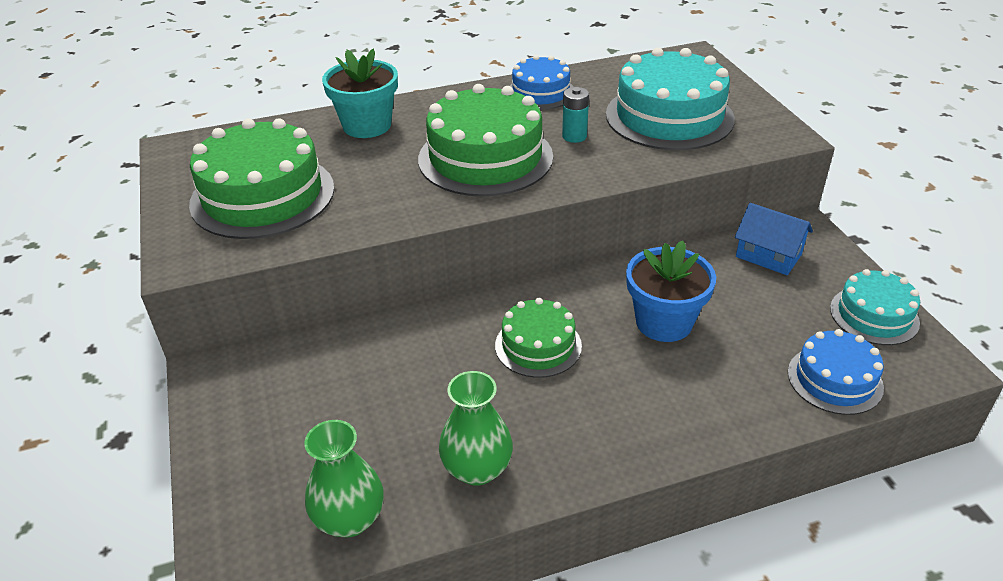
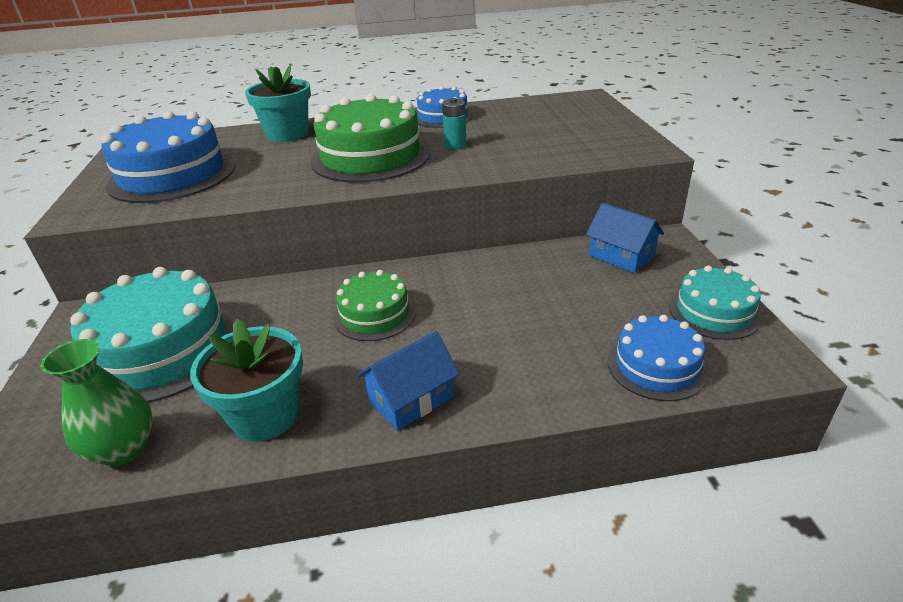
camera: 10 degrees right, 5 degrees down
(262, 195) = (172, 175): green cake -> blue cake
(477, 469) = (265, 415): green vase -> turquoise flower pot
(615, 437) = (411, 399): none -> blue house
(664, 322) = (500, 304): blue flower pot -> none
(669, 116) = (546, 134): turquoise cake -> turquoise cake (162, 349)

